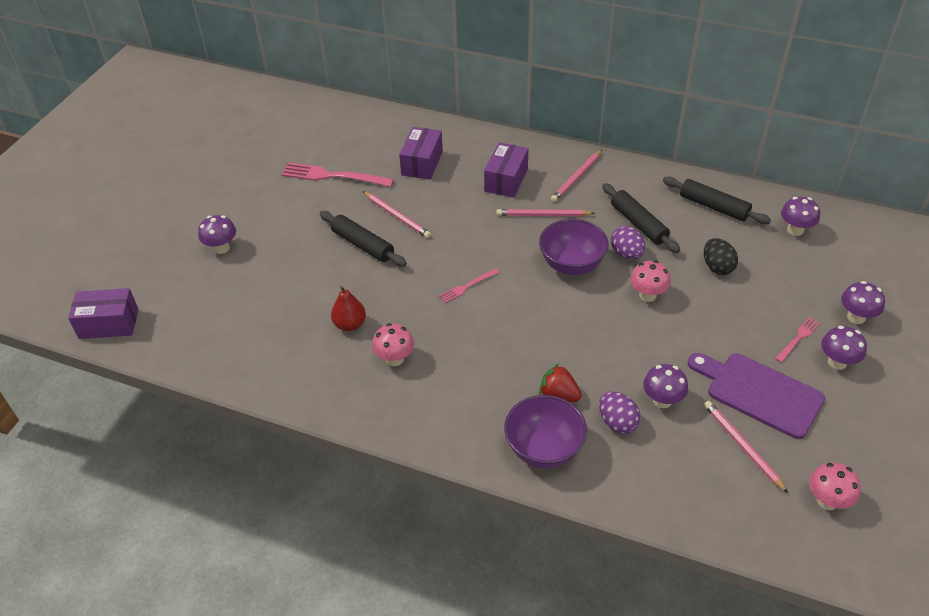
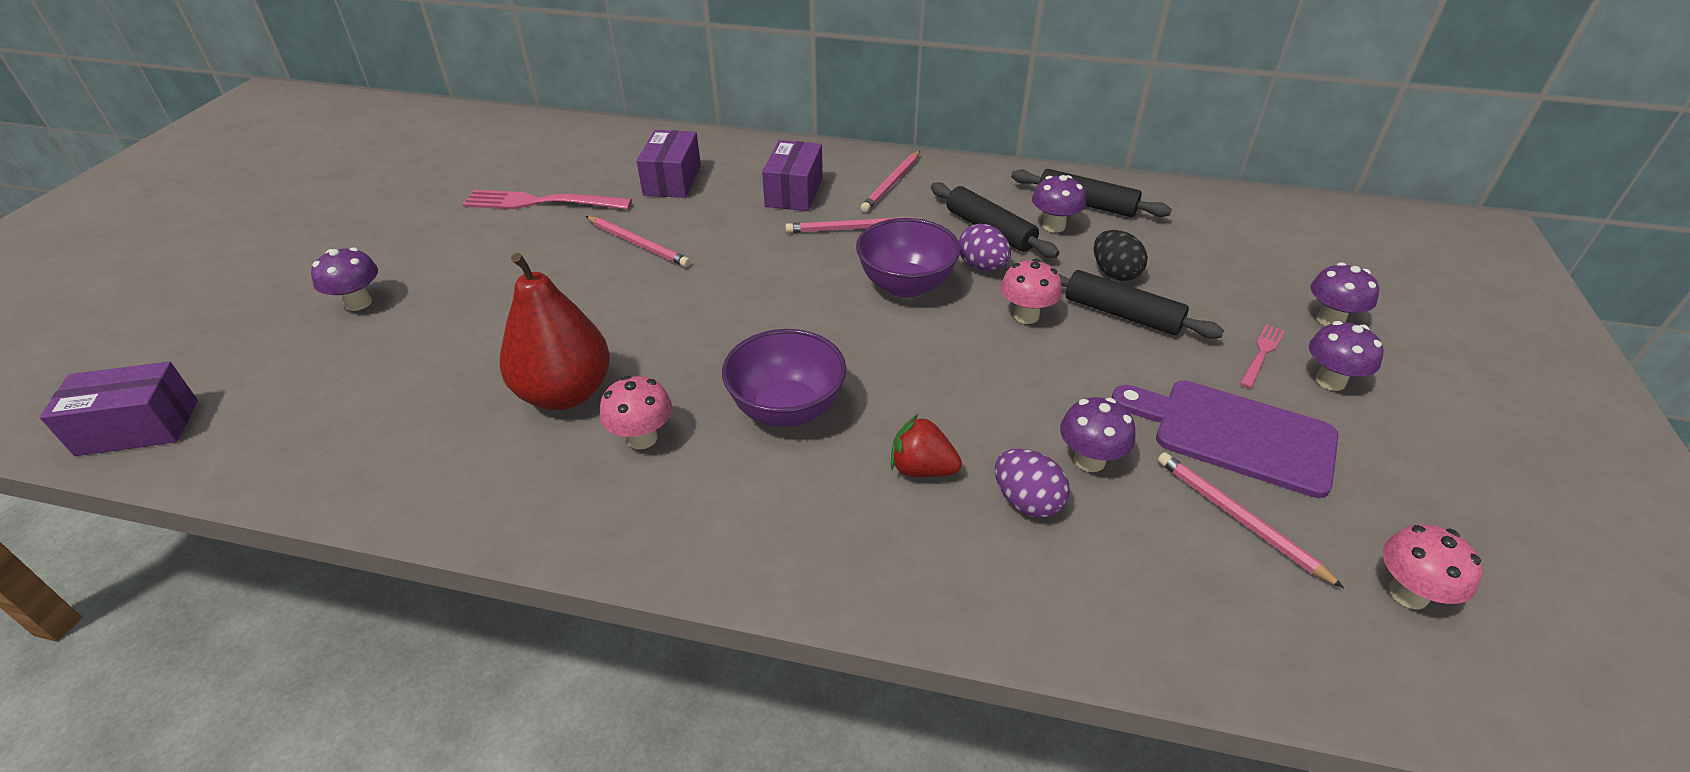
camera: 10 degrees left, 5 degrees down
(350, 324) = (565, 393): red pear -> red pear, size x1.80
(363, 245) = (586, 283): black rolling pin -> black rolling pin (1122, 314)
(467, 286) = (752, 325): pink fork -> none
(544, 449) = (913, 559): purple bowl -> purple bowl (786, 409)
(795, 230) = (1204, 223): purple mushroom -> purple mushroom (1053, 226)

